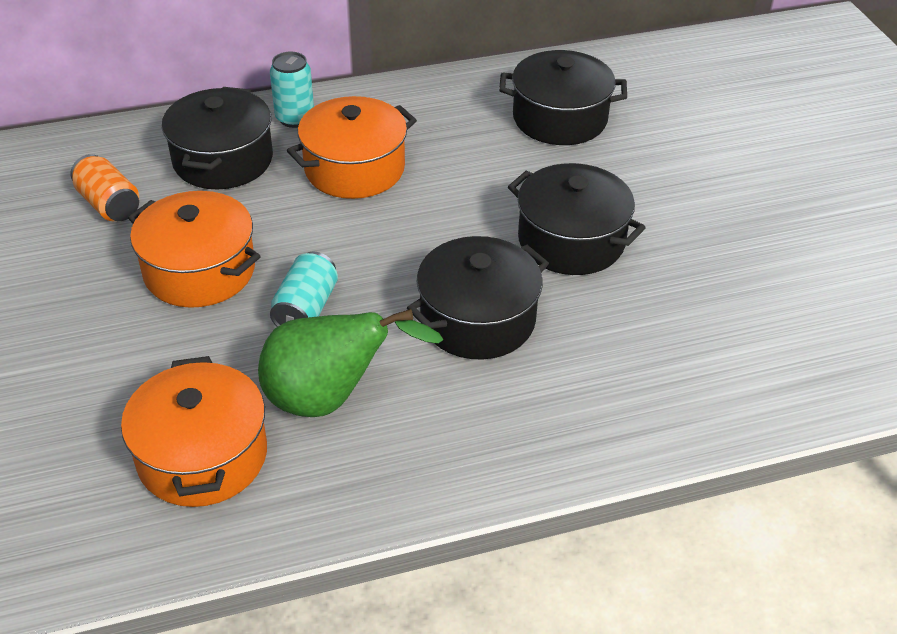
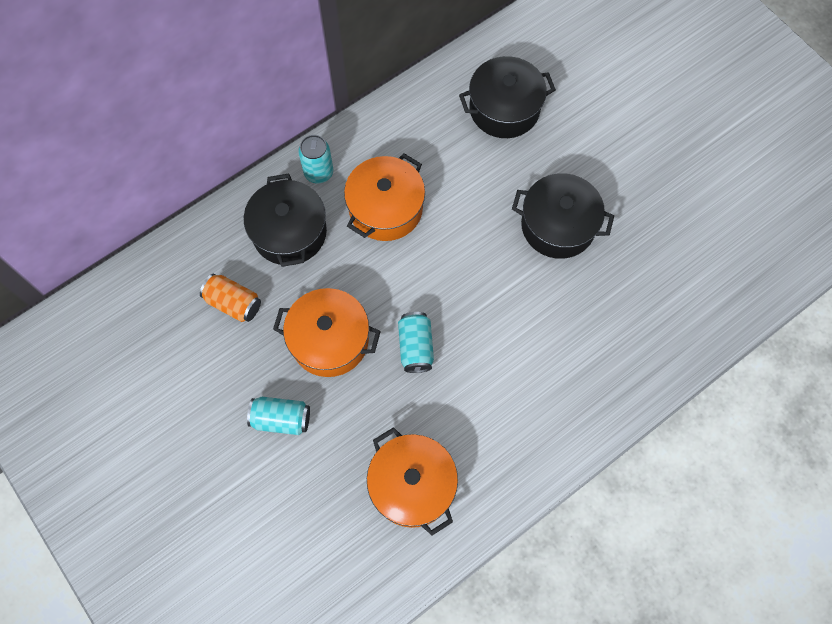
camera: 20 degrees left, 25 degrees up
(81, 331) = (281, 419): none -> turquoise can
(329, 399) = (466, 413): green pear -> none
(477, 319) = (527, 316): black pot -> none

